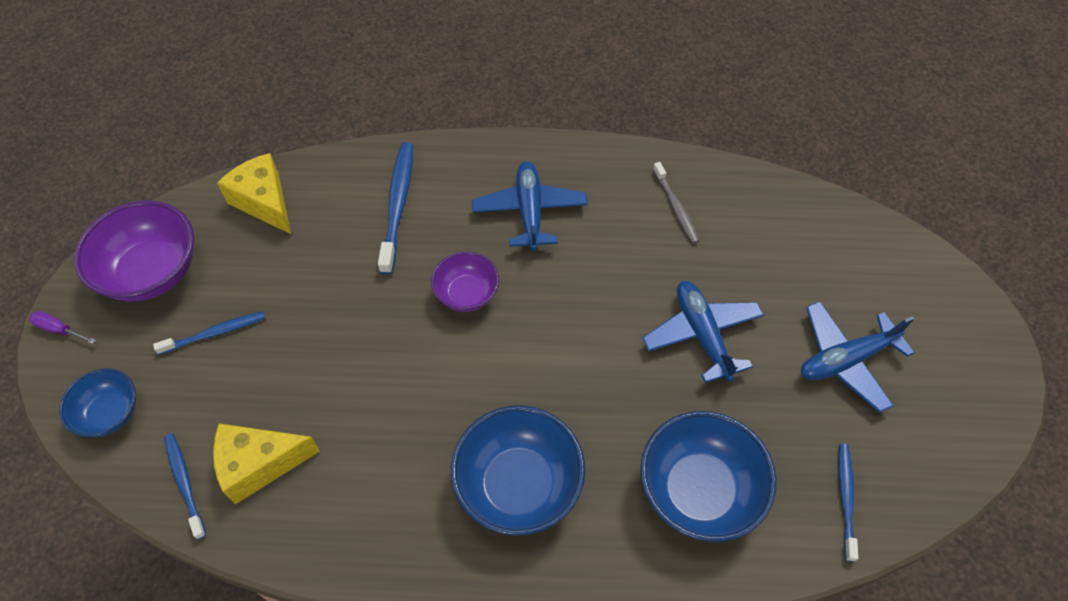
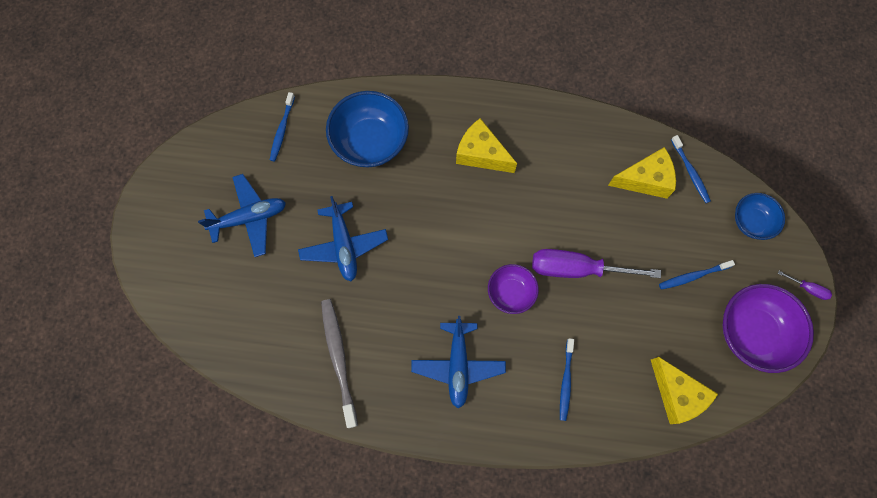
camera: 175 degrees left, 15 degrees up
(375, 330) = (577, 269): none -> purple screwdriver
(398, 205) = (566, 381): blue toothbrush -> blue toothbrush, size x0.62
(518, 485) = (481, 154): blue bowl -> yellow cheese
(676, 207) = (339, 359): grey toothbrush -> grey toothbrush, size x1.62

